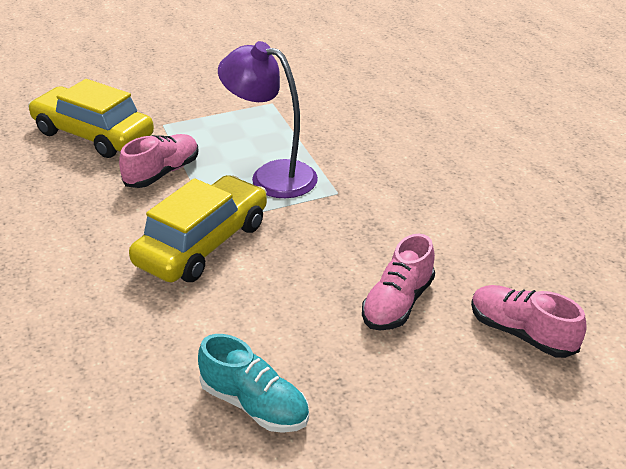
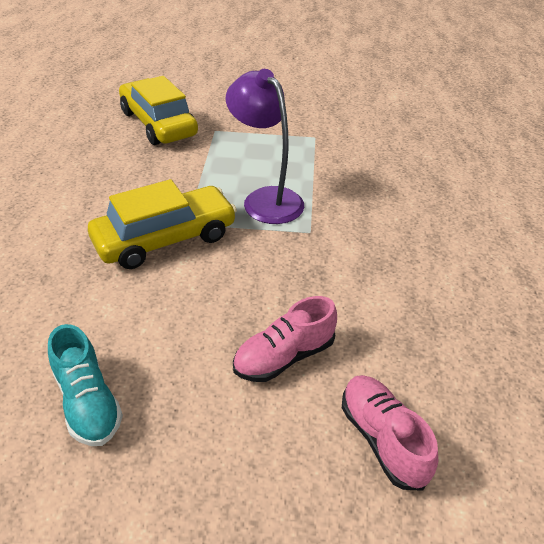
camera: 25 degrees right, 5 degrees up
(162, 173) = (183, 169): pink shoe -> none

